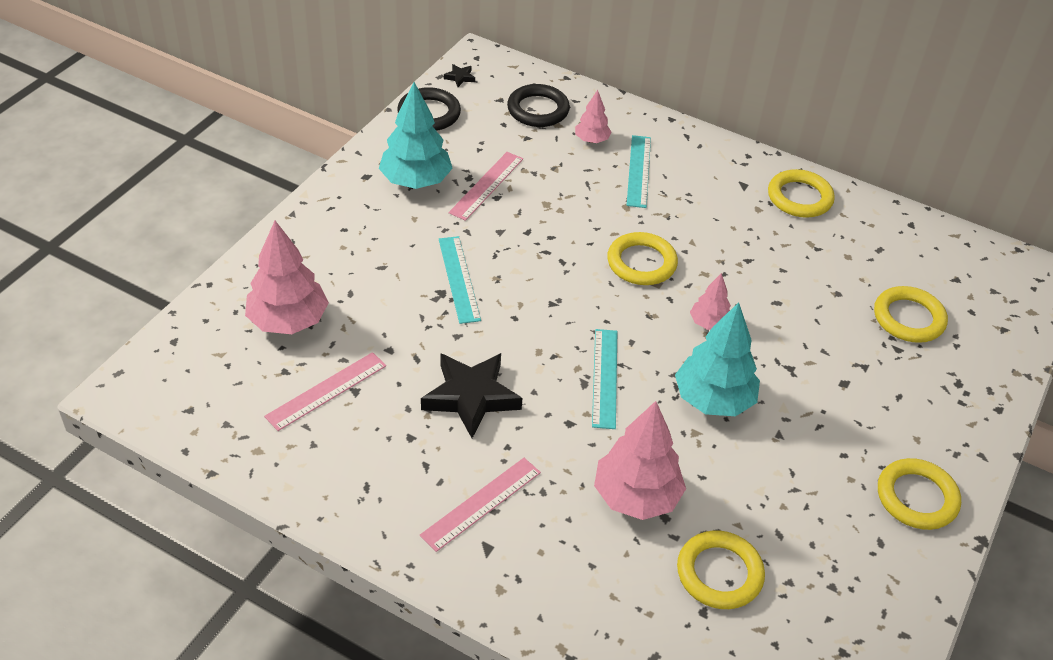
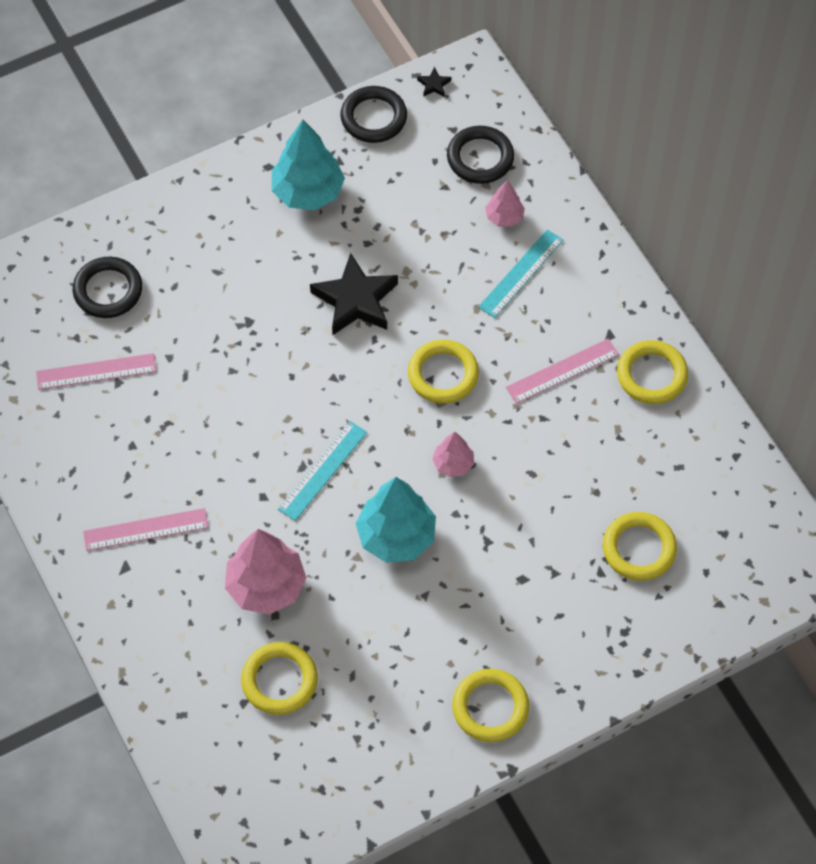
camera: 35 degrees right, 15 degrees up
(288, 321) = (108, 290): pink tree -> black ring
(459, 279) = (272, 315): turquoise ruler -> none
(471, 397) = (202, 434): black star -> black star (355, 300)
(486, 185) = (367, 225): pink ruler -> pink ruler (562, 371)

